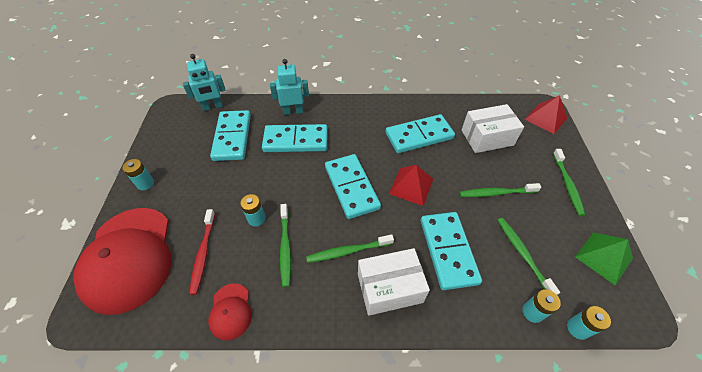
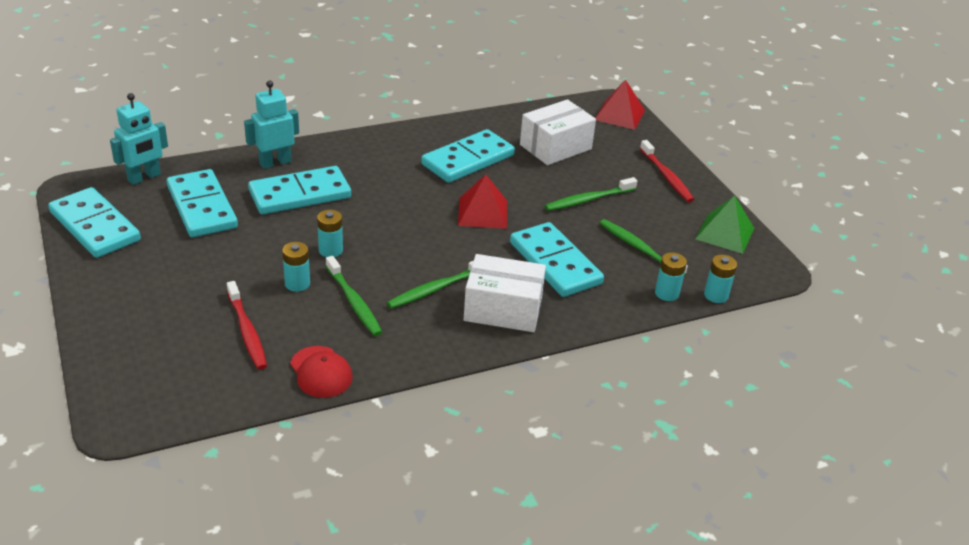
camera: 25 degrees left, 15 degrees down
(129, 258) = (143, 358): red cap -> none
(145, 183) = (105, 281): turquoise battery -> turquoise battery (330, 250)
(351, 187) = (406, 228): turquoise domino -> turquoise domino (94, 226)
(389, 288) = (503, 309): white box -> white box turned 45 degrees clockwise
(567, 185) = (666, 176): green toothbrush -> red toothbrush

